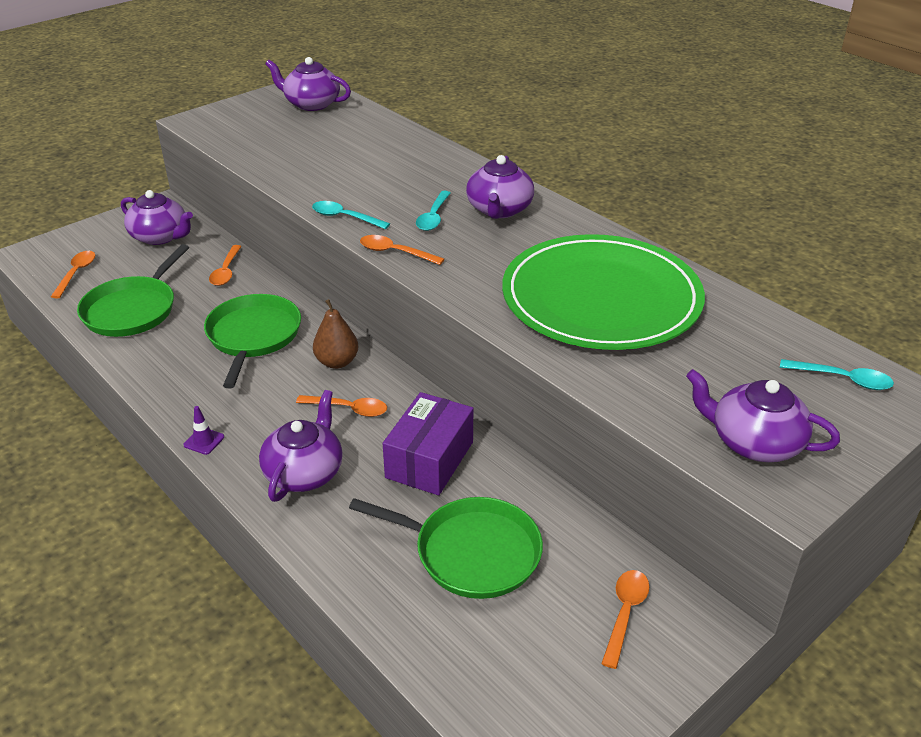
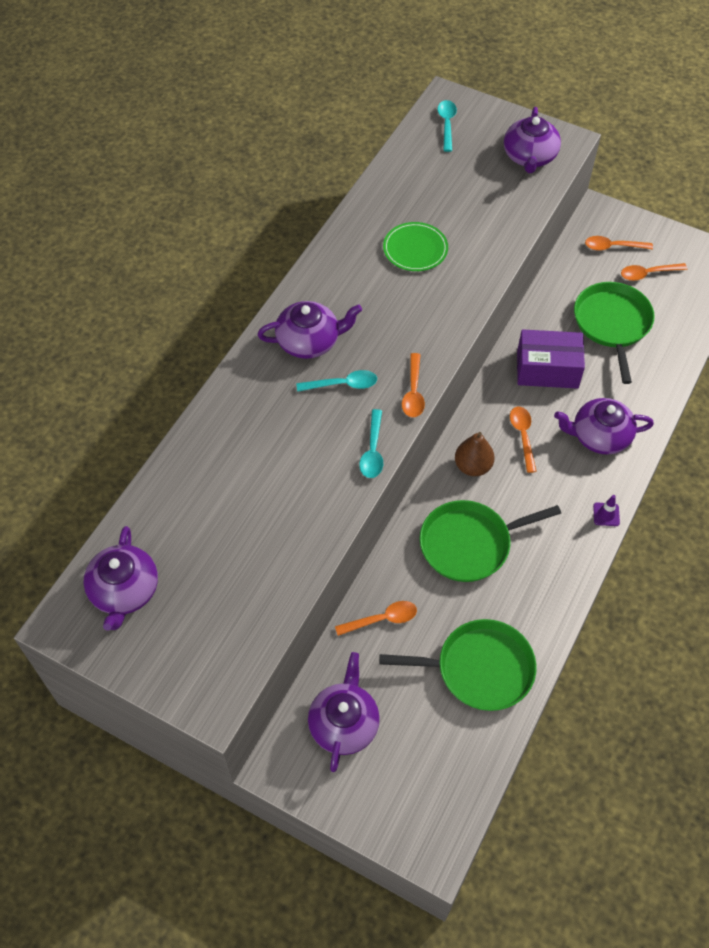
camera: 110 degrees left, 20 degrees up
(76, 274) = (447, 766): orange spoon -> orange spoon (648, 274)
(601, 298) = (415, 249): green plate -> green plate, size x0.42

